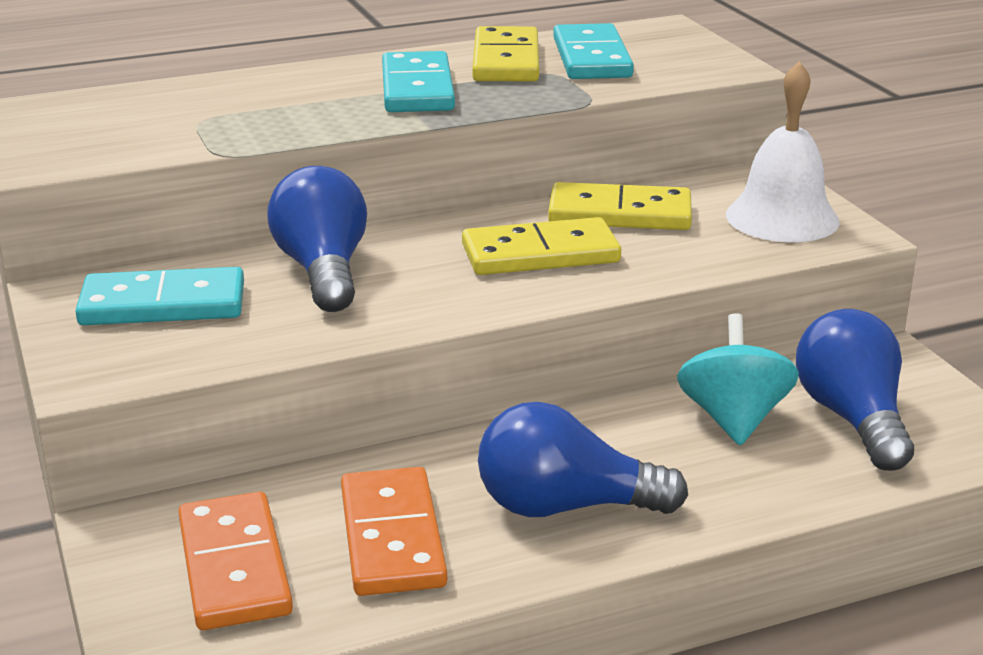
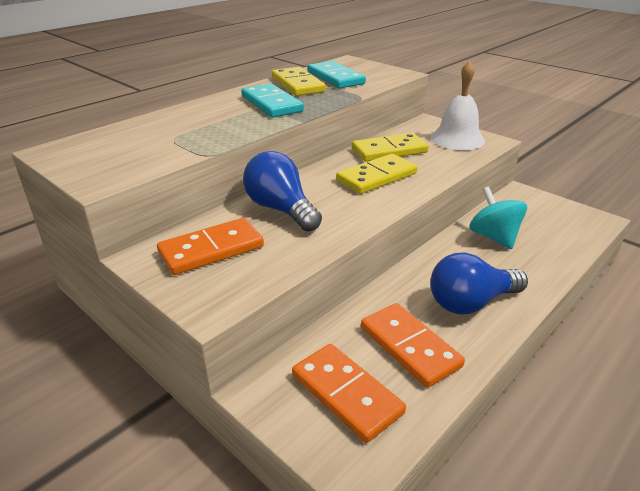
camera: 25 degrees left, 5 degrees up
(163, 304) = (211, 250): turquoise domino -> orange domino
(852, 418) = (537, 224): blue light bulb -> none

